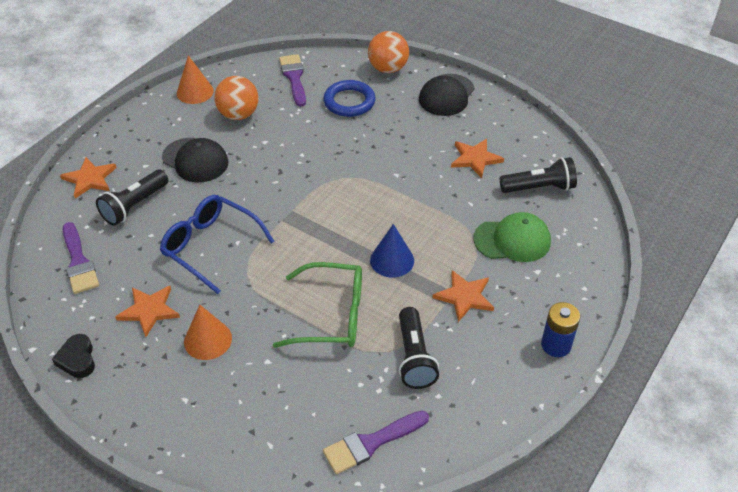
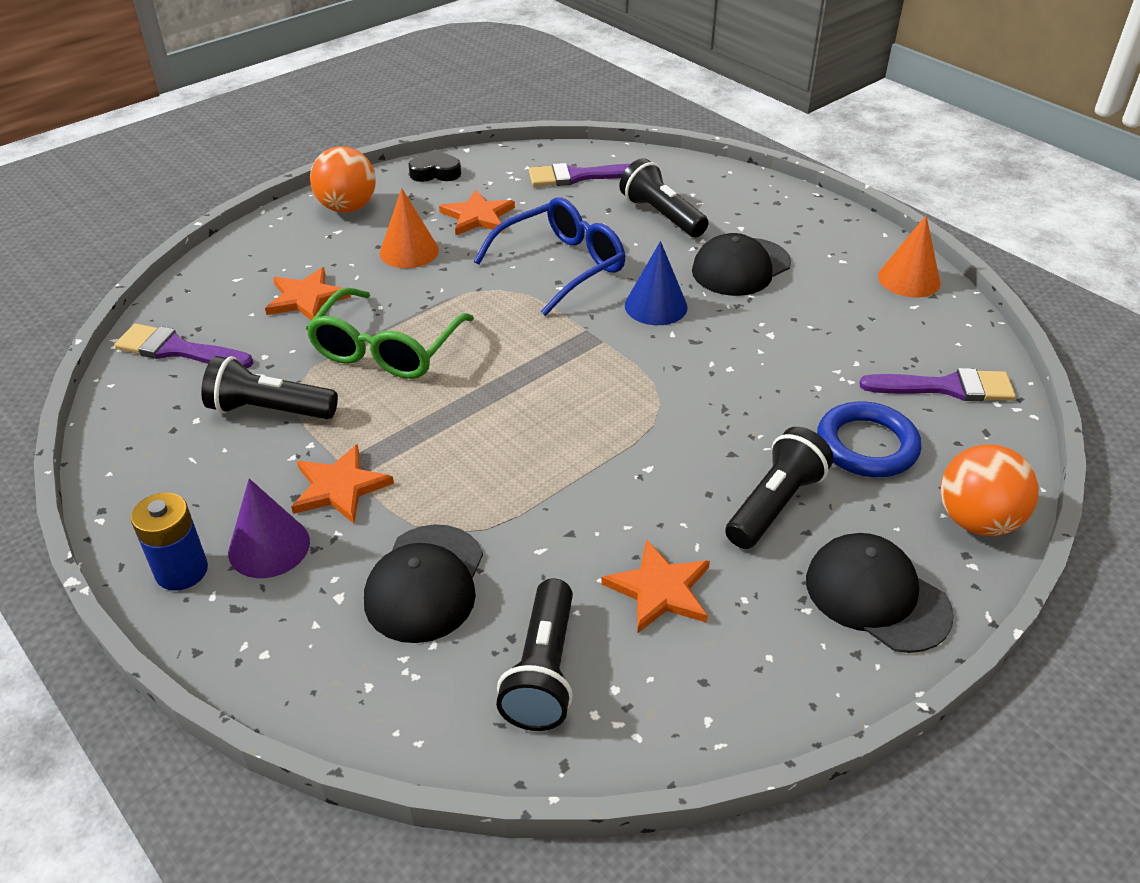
camera: 105 degrees right, 5 degrees down
(90, 179) = (724, 187): orange star -> orange star (306, 298)
(238, 115) = (844, 316): orange ball -> orange ball (347, 208)
(371, 443) = (177, 350): purple brush -> purple brush turned 60 degrees counterclockwise
(392, 260) = (455, 424): blue cone -> blue cone (656, 306)
(404, 128) = (775, 504): none -> black flashlight
(512, 240) = (425, 583): green cap -> black cap
(521, 312) = (269, 546): none -> purple cone

